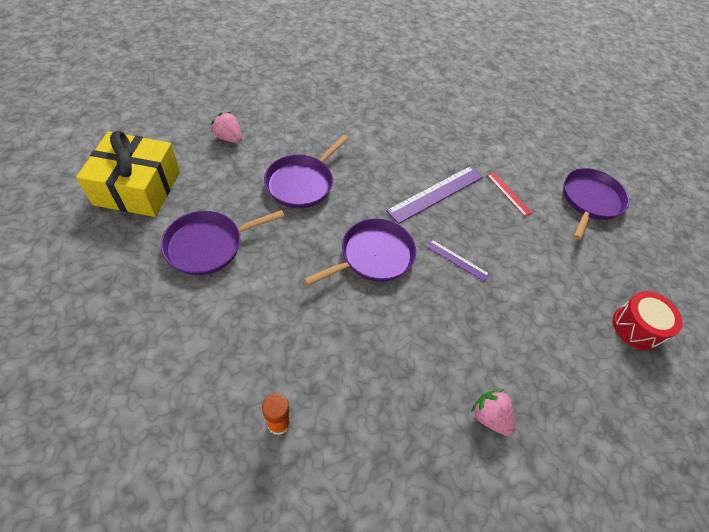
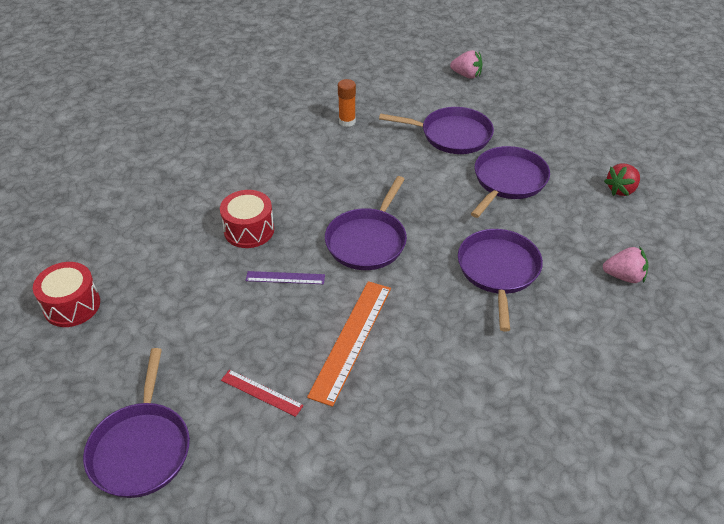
camera: 155 degrees right, 10 degrees down
(137, 188) = (621, 190): yellow gift -> red strawberry
(193, 328) = (452, 135): none -> purple pan
(436, 193) = (351, 340): purple ruler -> orange ruler
(466, 323) = (249, 230): none -> red drum
(489, 417) = (202, 182): pink strawberry -> pink strawberry (466, 75)

